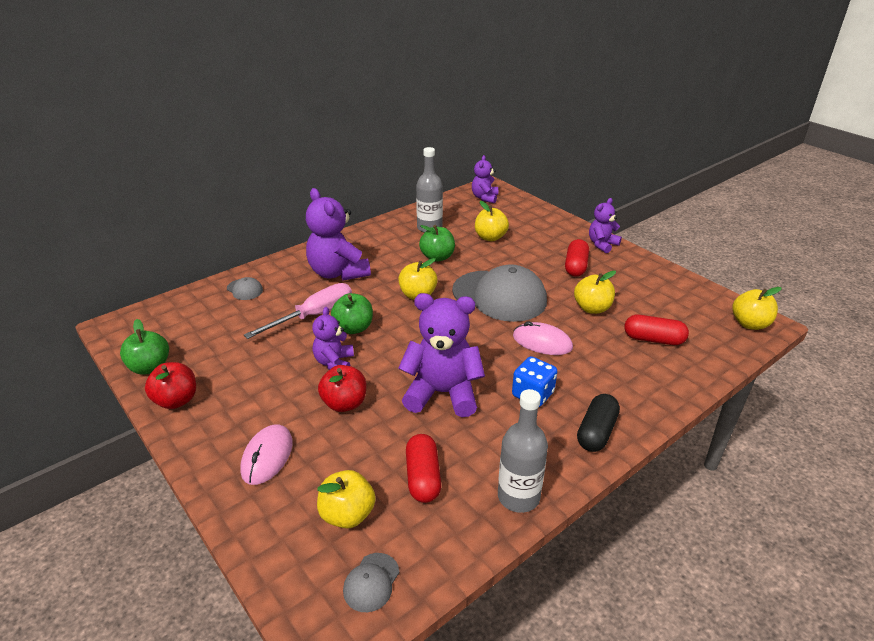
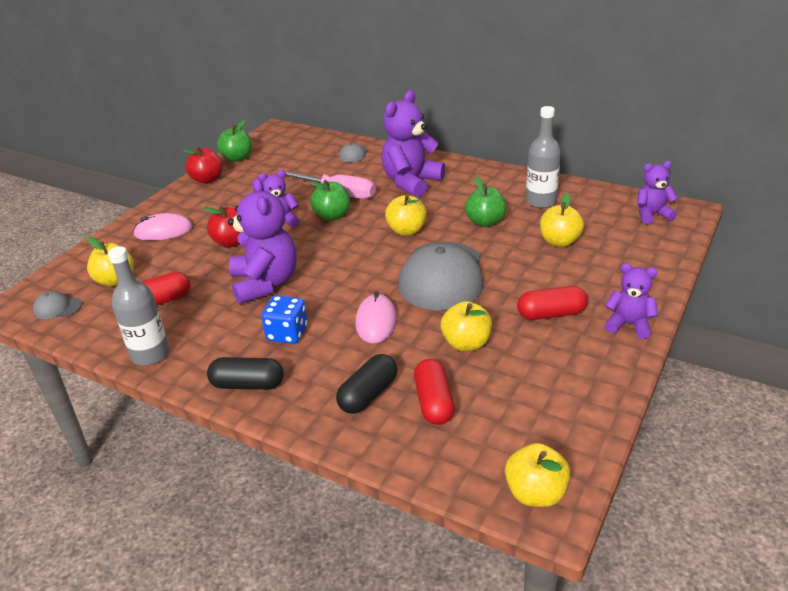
camera: 70 degrees right, 0 degrees up
(634, 367) = (368, 394): none -> black capsule

